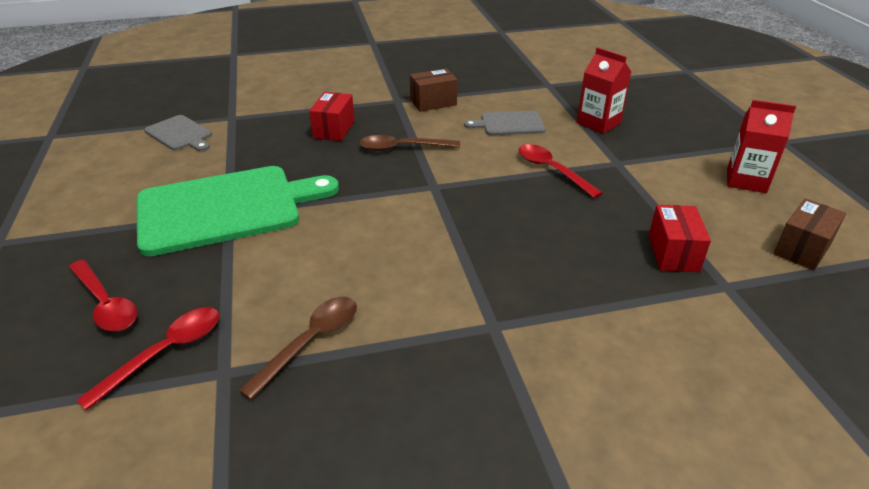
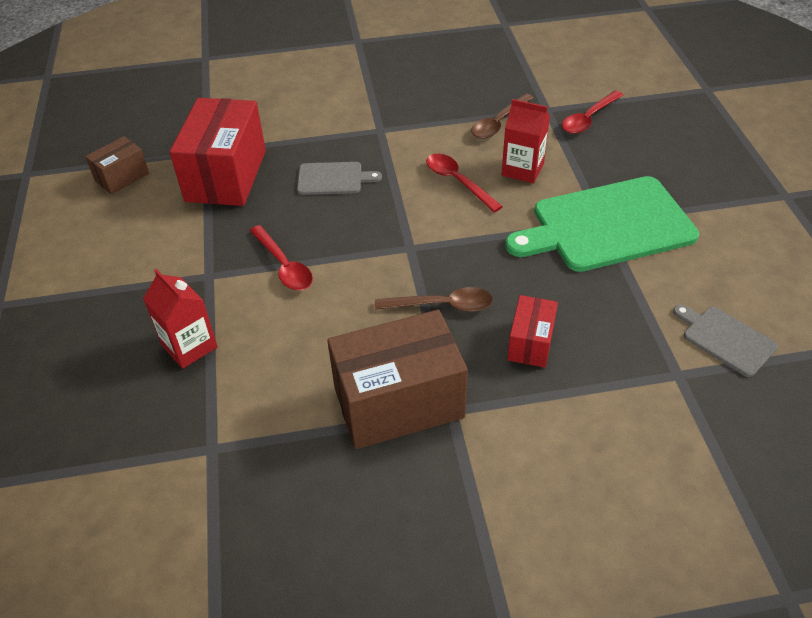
camera: 175 degrees left, 10 degrees up
(106, 304) = (650, 146): red spoon -> red spoon (457, 181)
(433, 102) = (398, 402): brown box -> brown box, size x1.96
(509, 124) = (304, 348): grey cutting board -> grey cutting board (333, 179)
(673, 253) = (226, 175): red box -> red box, size x1.96
(746, 180) = (97, 247): red carton -> red carton (522, 169)

